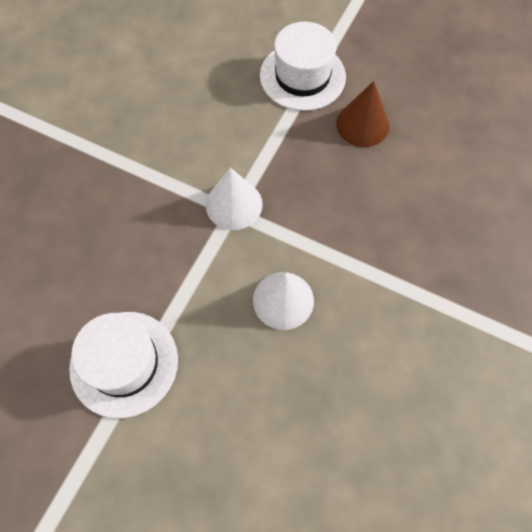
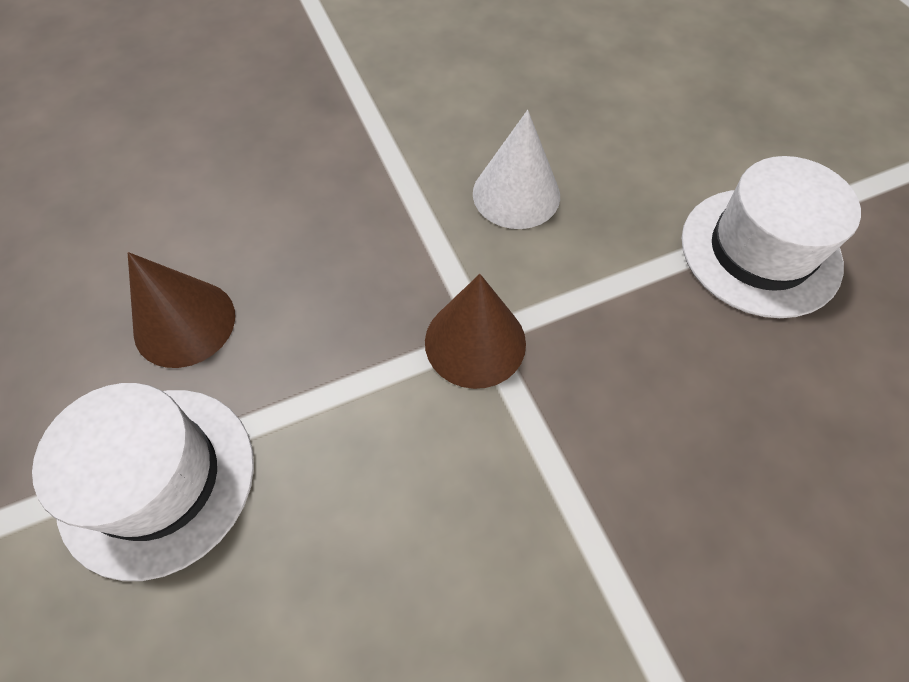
camera: 140 degrees left, 5 degrees down
(234, 204) = (475, 342): white cone -> brown cone

